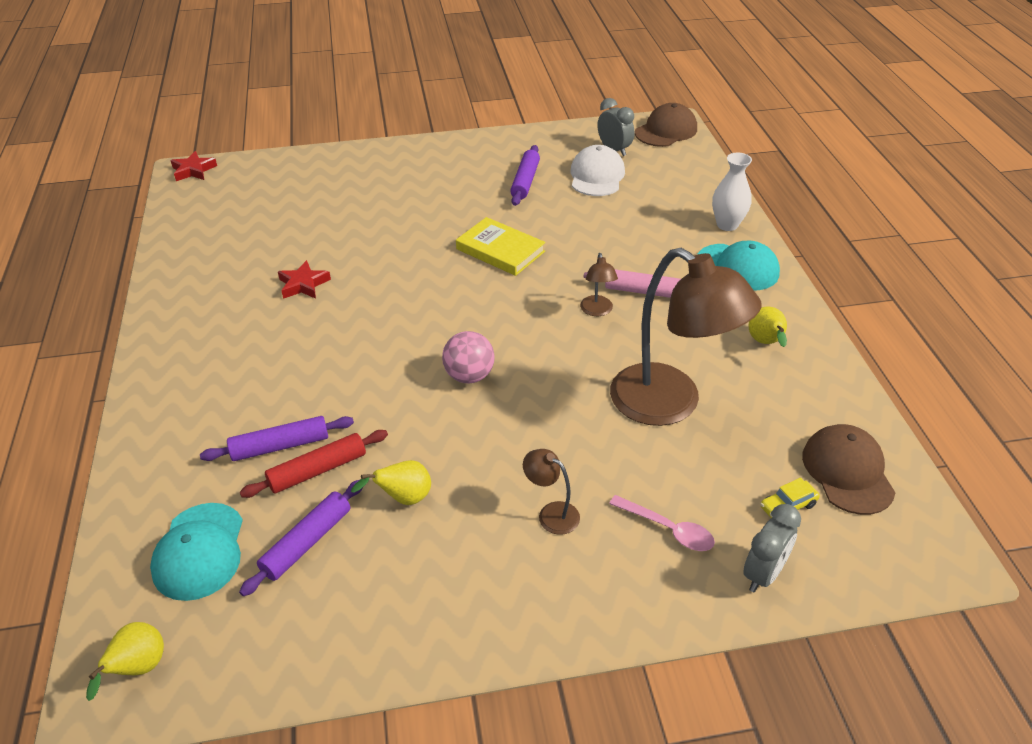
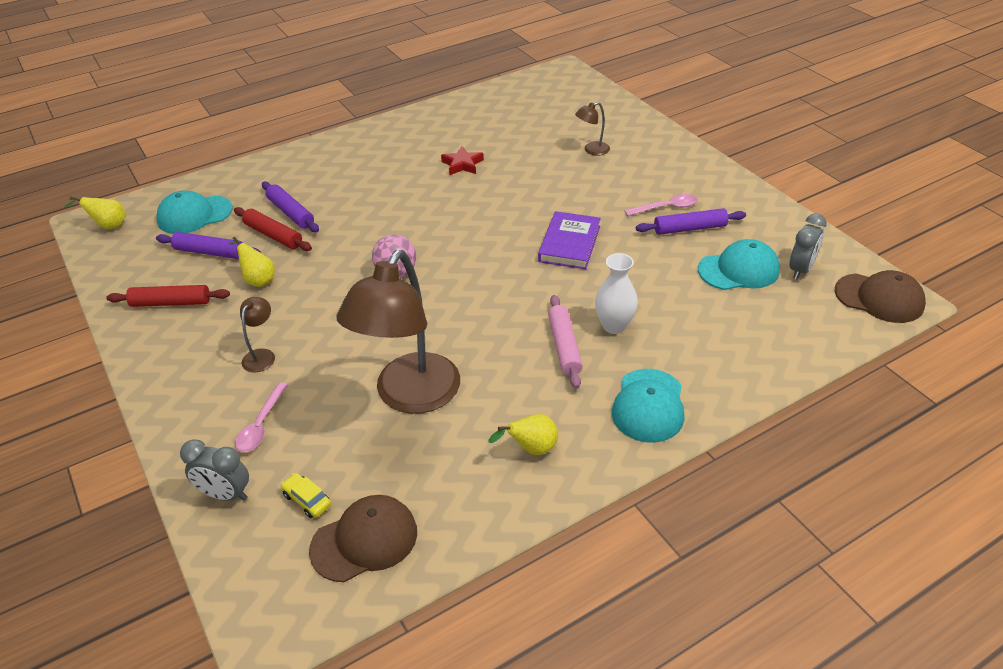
camera: 70 degrees right, 0 degrees up
(193, 170) = (568, 72): red star -> none
(394, 598) = (171, 303): none -> red rolling pin
(486, 184) = (666, 207): none -> pink spoon
(500, 250) = (569, 244): yellow book -> purple book
(596, 176) = (738, 270): white cap -> turquoise cap
(597, 311) = (517, 322): brown lamp -> brown lamp (592, 150)
(727, 225) = (724, 383): white vase -> white vase (614, 326)

